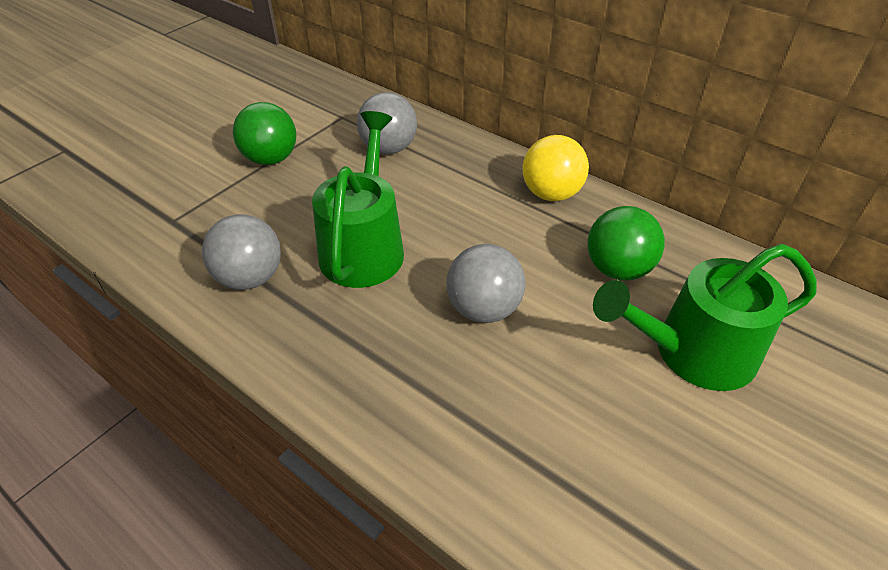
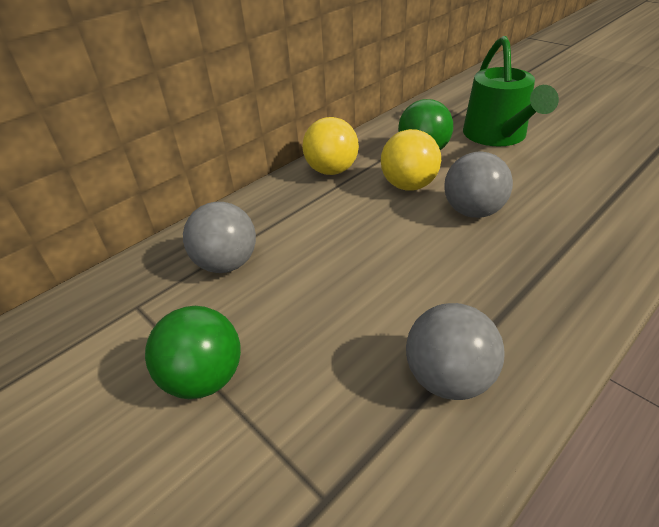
camera: 80 degrees left, 5 degrees down
(364, 247) = (395, 281): green watering can -> none
(531, 255) = (409, 185): none -> yellow ball

